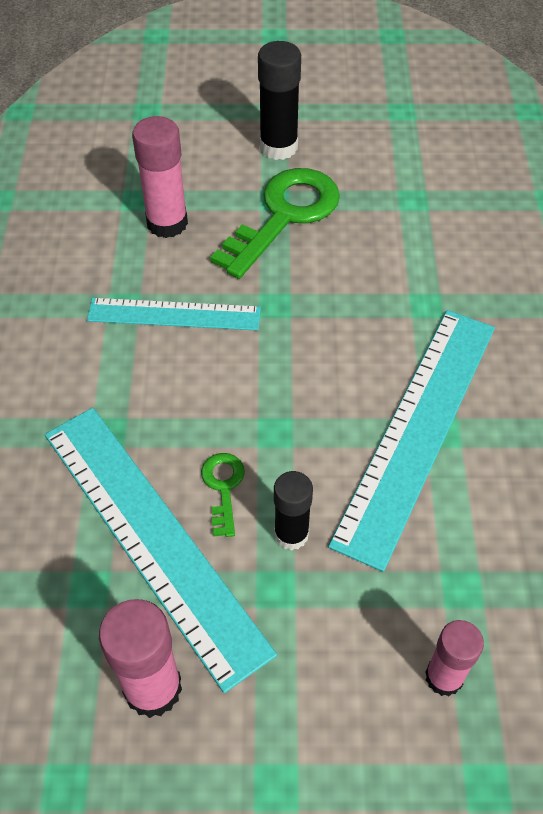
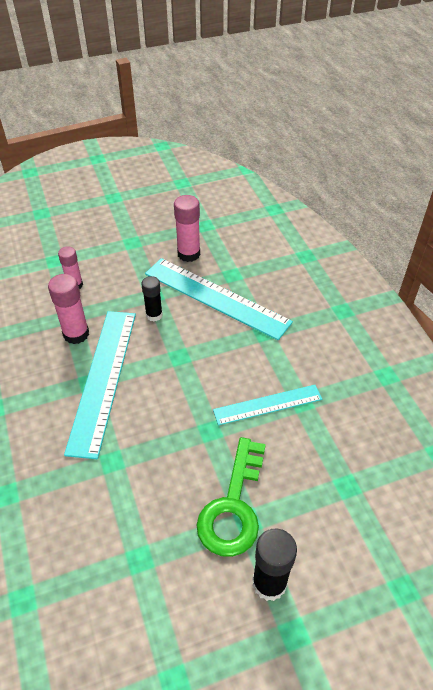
camera: 160 degrees right, 5 degrees down
(167, 223) = (312, 471): pink glue stick -> pink glue stick (76, 334)
(223, 488) = (194, 324): green key -> none

